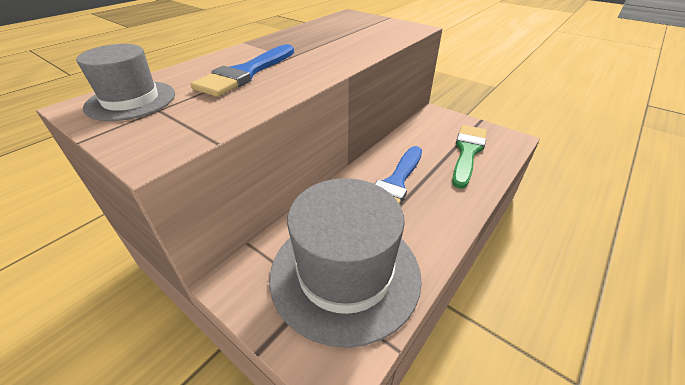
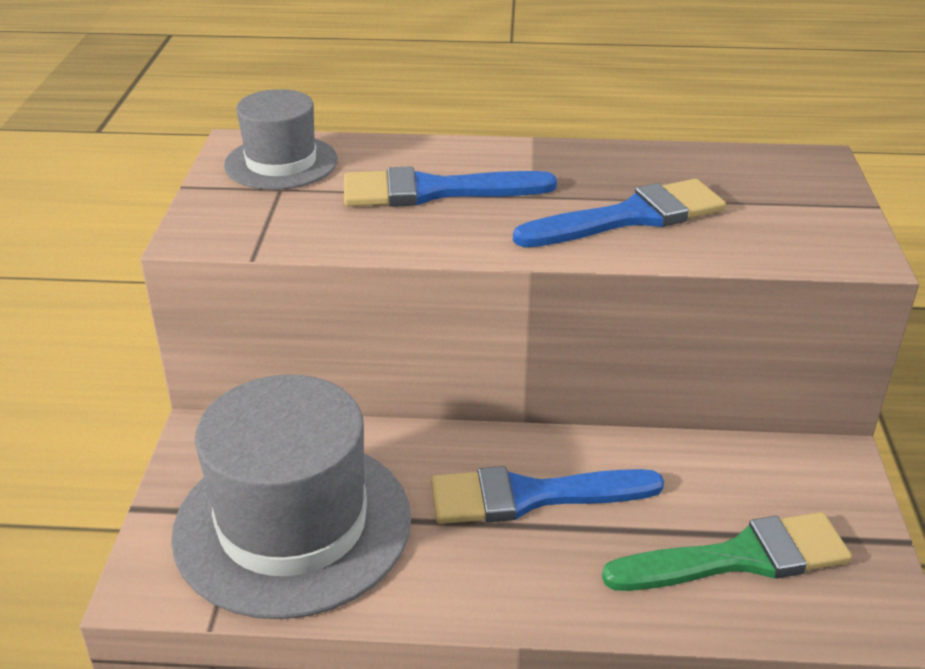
camera: 55 degrees right, 5 degrees down
(339, 47) = (631, 217): none -> blue brush

